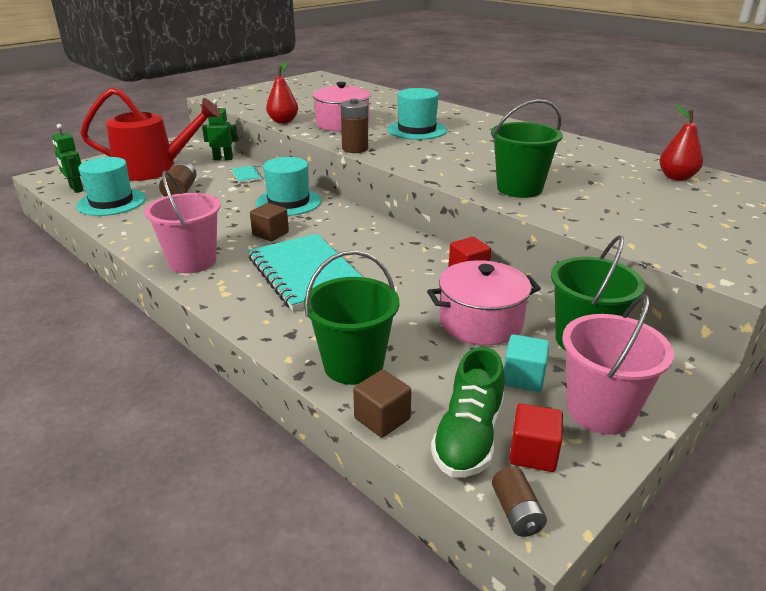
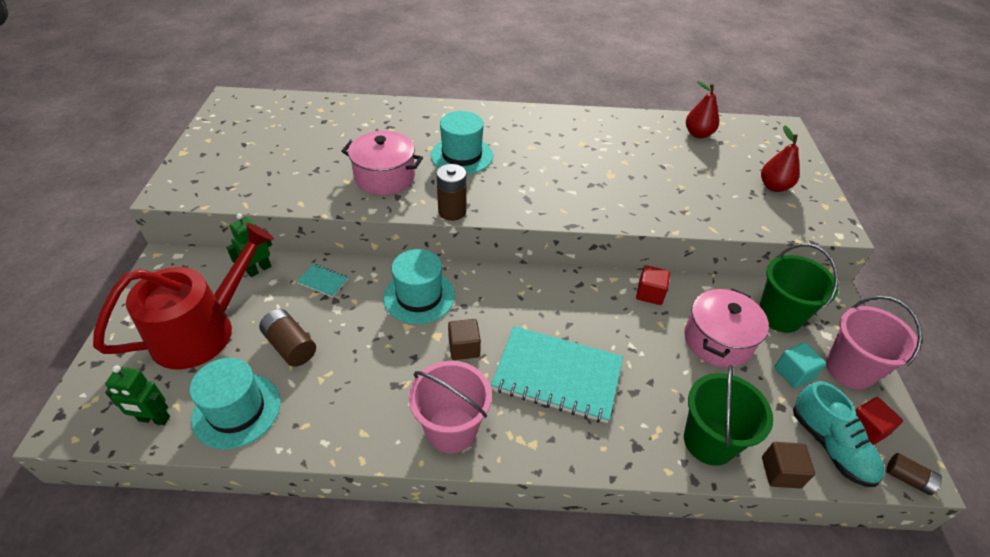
camera: 45 degrees left, 15 degrees up
(283, 121) = (320, 201): red pear -> red pear (774, 187)
(468, 437) = (830, 445): green shoe -> turquoise shoe
(519, 189) = (635, 200): green bucket -> none

